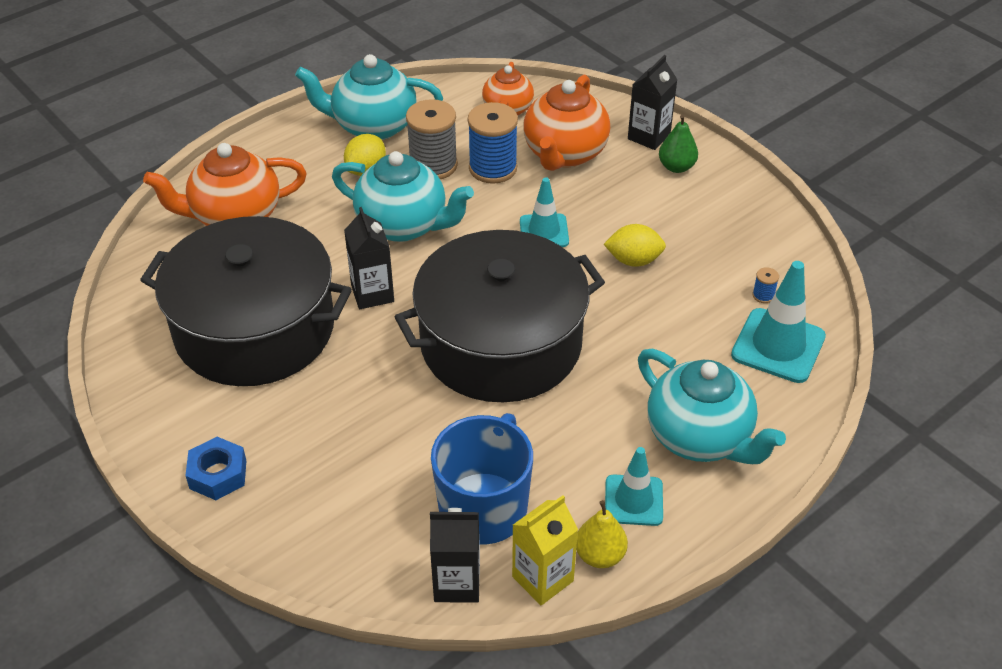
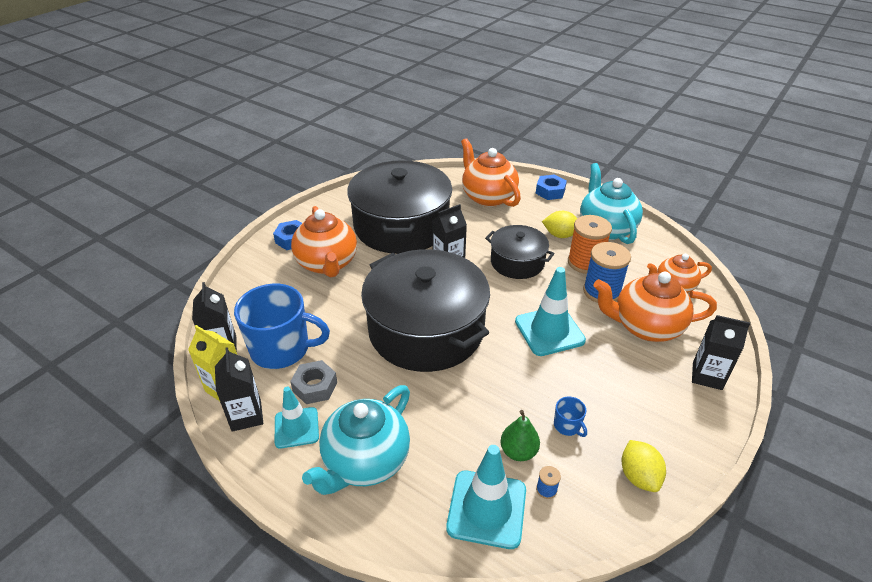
camera: 75 degrees right, 5 degrees down
(259, 150) = (550, 191): none -> blue nut
(309, 433) = (327, 264): none -> orange teapot
(403, 225) = (517, 262): turquoise teapot -> black pot
(433, 165) = (585, 263): grey spool -> orange spool
(544, 231) = (549, 331): turquoise traffic cone -> turquoise traffic cone, size x1.53
(569, 474) = (315, 387): none -> grey nut
(600, 555) = (246, 416): yellow pear -> black carton
(633, 260) = (545, 389): yellow lemon -> yellow lemon (638, 476)
(676, 167) = (680, 401): green pear -> green pear (518, 451)
(688, 257) = (567, 426): none -> blue mug

